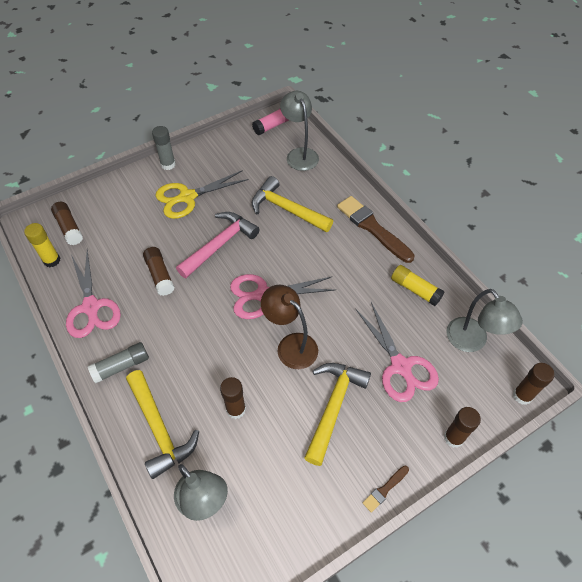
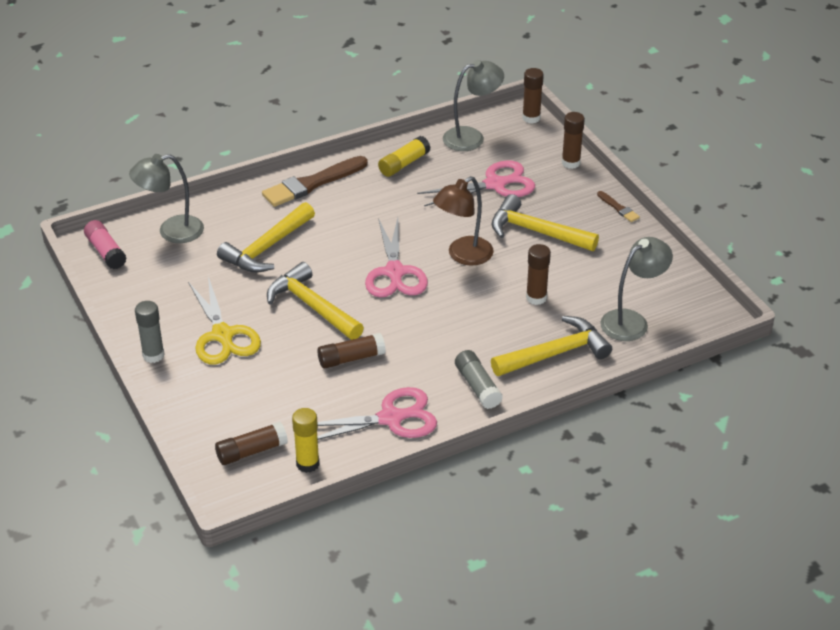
camera: 85 degrees left, 15 degrees down
(220, 244) = (312, 306): pink hammer -> yellow hammer

